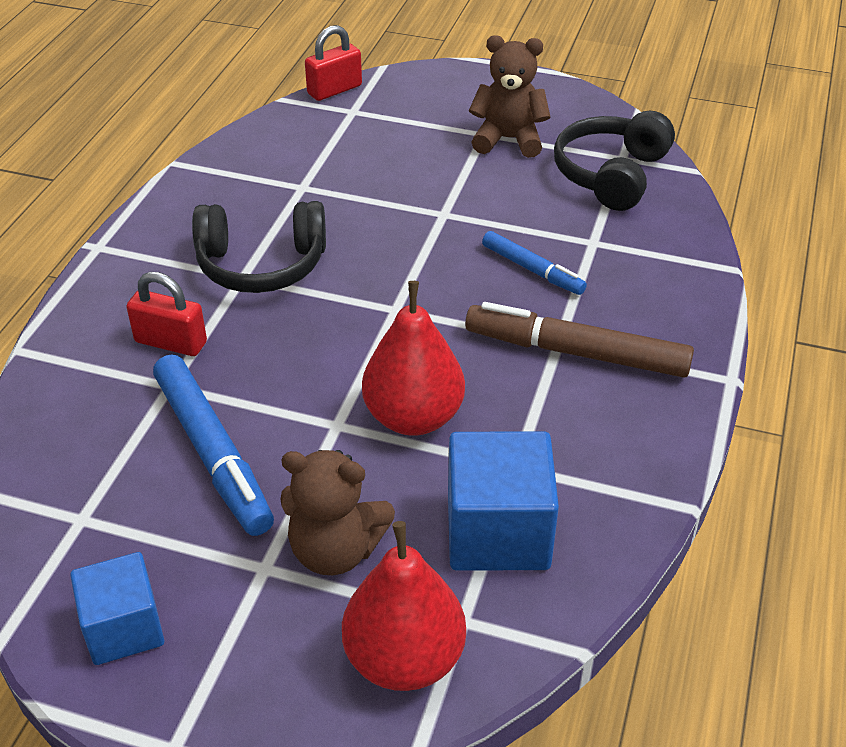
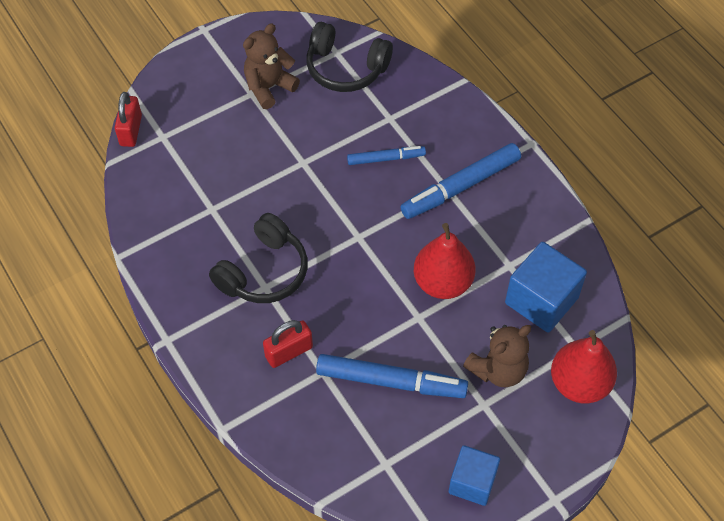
camera: 50 degrees left, 15 degrees up
(576, 352) = (460, 187): brown marker -> blue marker
(611, 175) = (345, 68): black headphones -> black headphones turned 45 degrees counterclockwise

